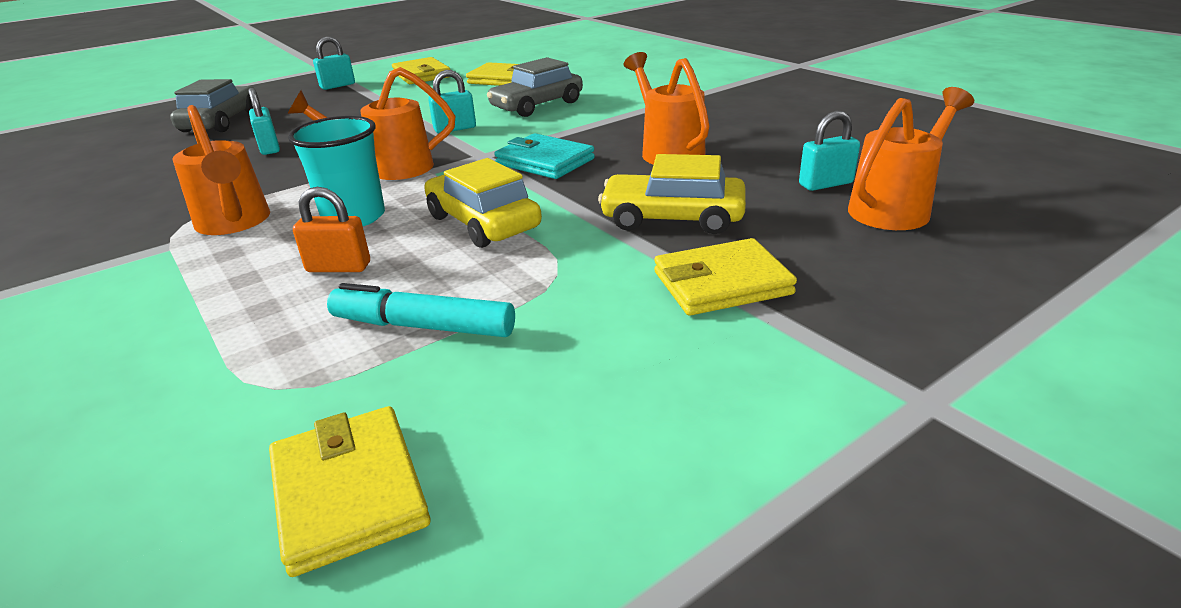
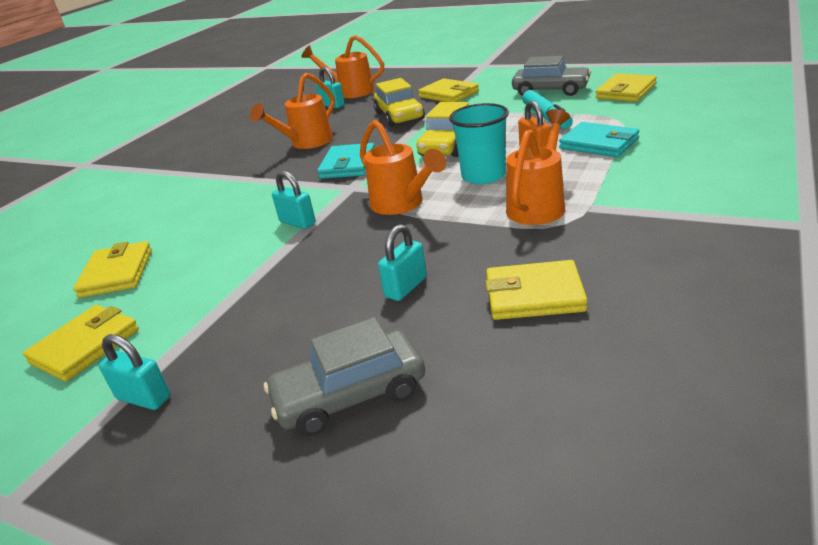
camera: 115 degrees left, 0 degrees up
(153, 181) = (534, 295): none -> yellow wallet
(248, 320) = (599, 144): none -> turquoise wallet
(537, 105) = (217, 216): grey car -> grey car (551, 90)

